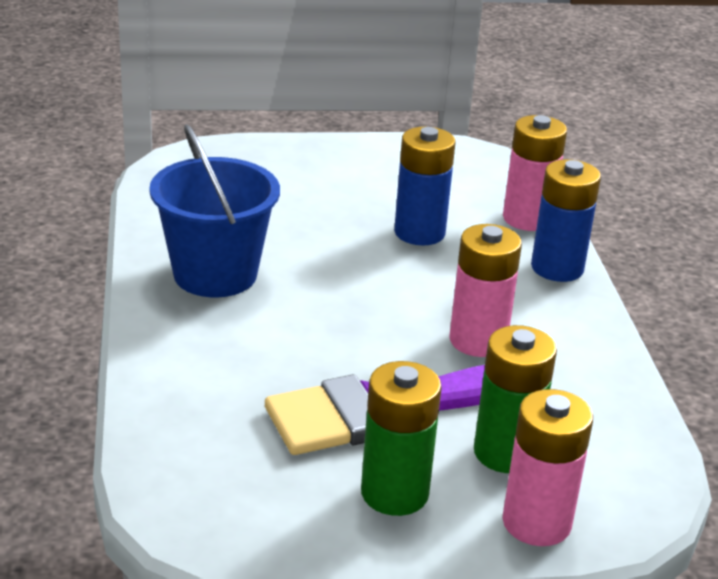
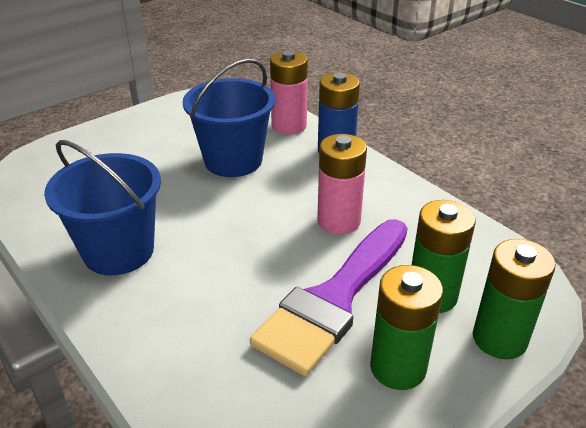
camera: 30 degrees left, 5 degrees up
(419, 232) = (233, 160): blue battery -> blue bucket
(536, 522) = (499, 339): pink battery -> green battery

